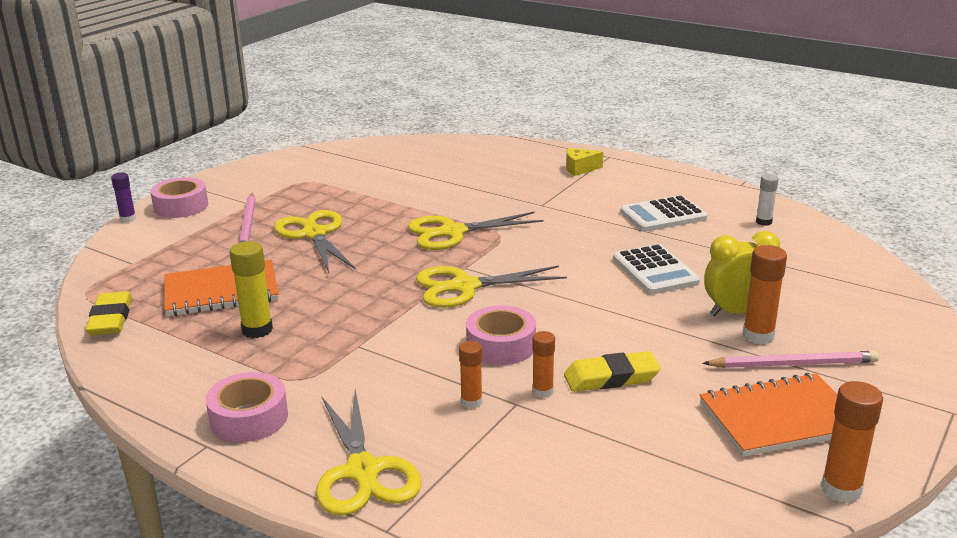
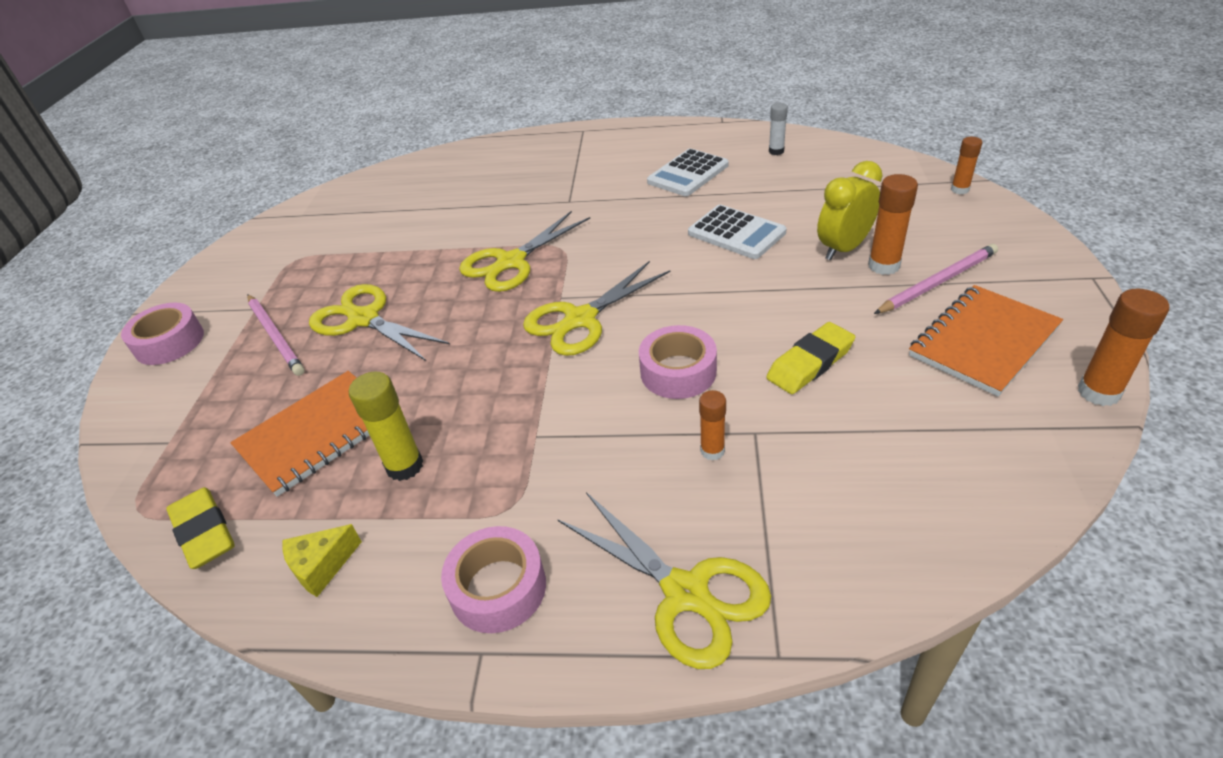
camera: 25 degrees left, 15 degrees up
(128, 219) = (112, 384): purple glue stick -> none
(542, 391) = (766, 407): orange glue stick -> orange glue stick (959, 190)
(579, 169) = (568, 151): yellow cheese -> yellow cheese (322, 566)

